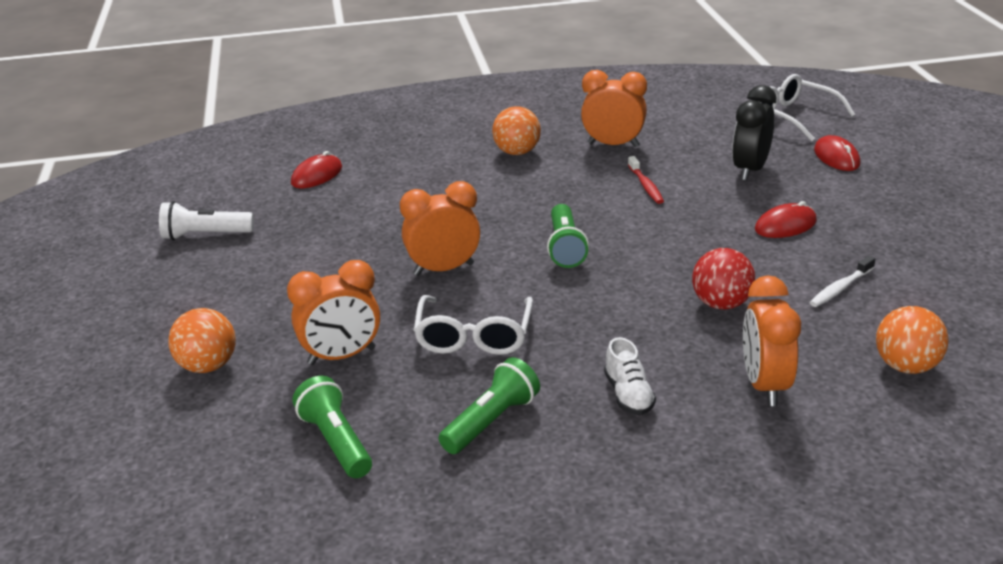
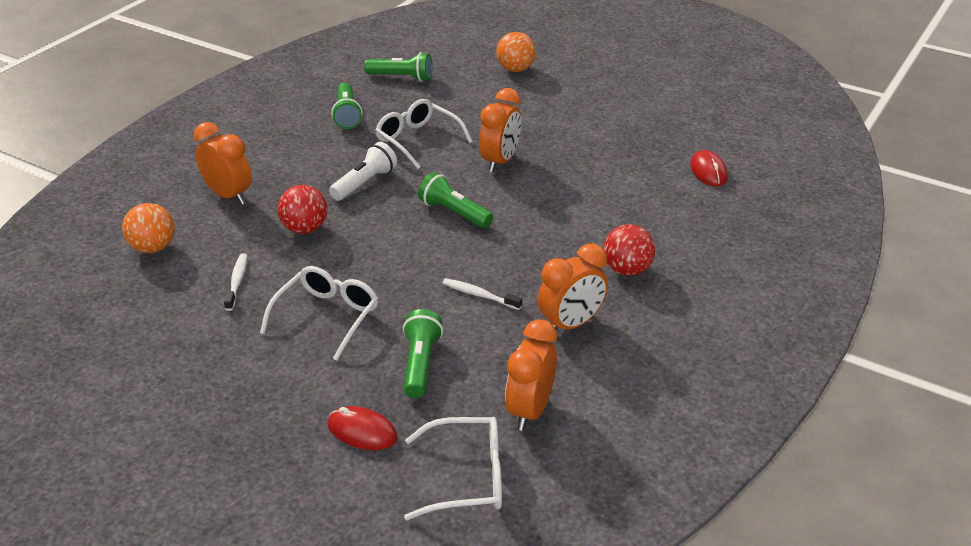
camera: 130 degrees right, 5 degrees up
(205, 235) = (668, 107): white flashlight -> white flashlight (365, 183)
(342, 356) = (464, 101): orange clock -> orange clock (530, 410)
(517, 152) = (627, 270): orange ball -> red ball
(628, 395) = (296, 156): white shoe -> none
(646, 186) = (479, 295): red toothbrush -> white toothbrush
(750, 170) = (420, 364): black clock -> green flashlight
(785, 225) = (327, 317): red mouse -> white glasses

